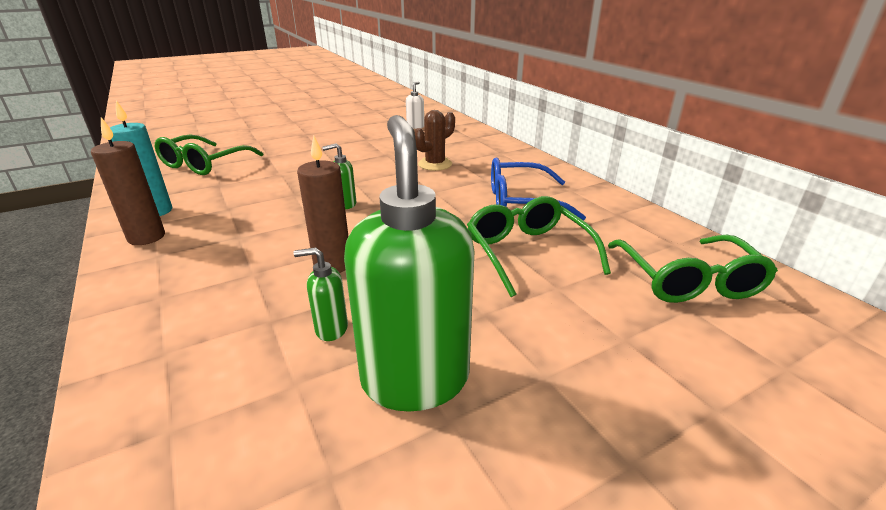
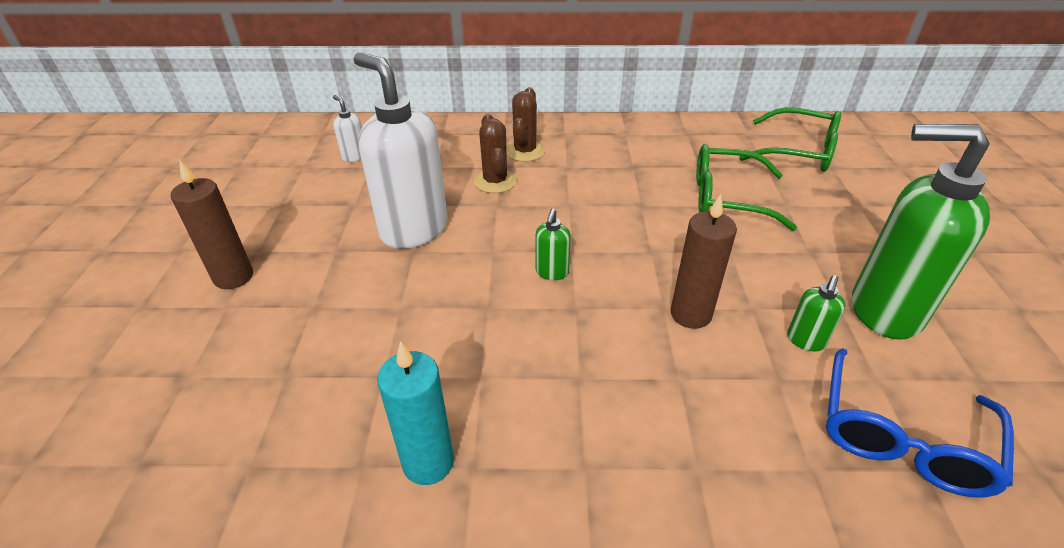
camera: 60 degrees left, 10 degrees up
(146, 237) = (518, 477): brown candle -> brown candle (233, 277)
(204, 164) = (270, 384): green glasses -> none
(356, 158) = (413, 230): none -> white soap dispenser
(486, 163) = (525, 151): none -> brown cactus
(521, 202) = (631, 166): blue glasses -> blue glasses (901, 437)

